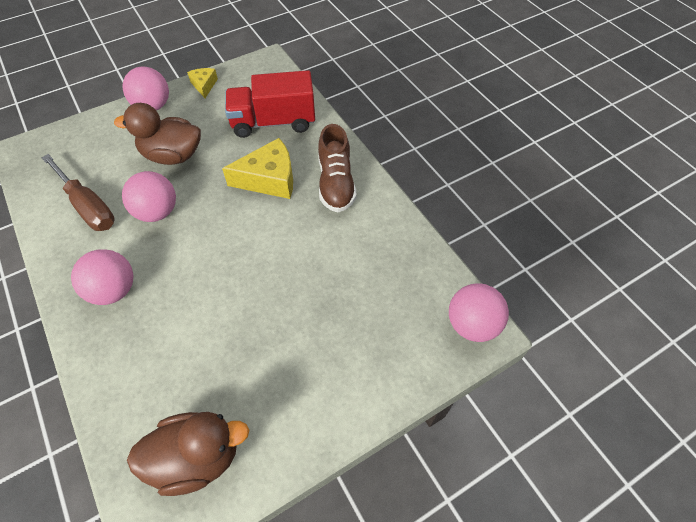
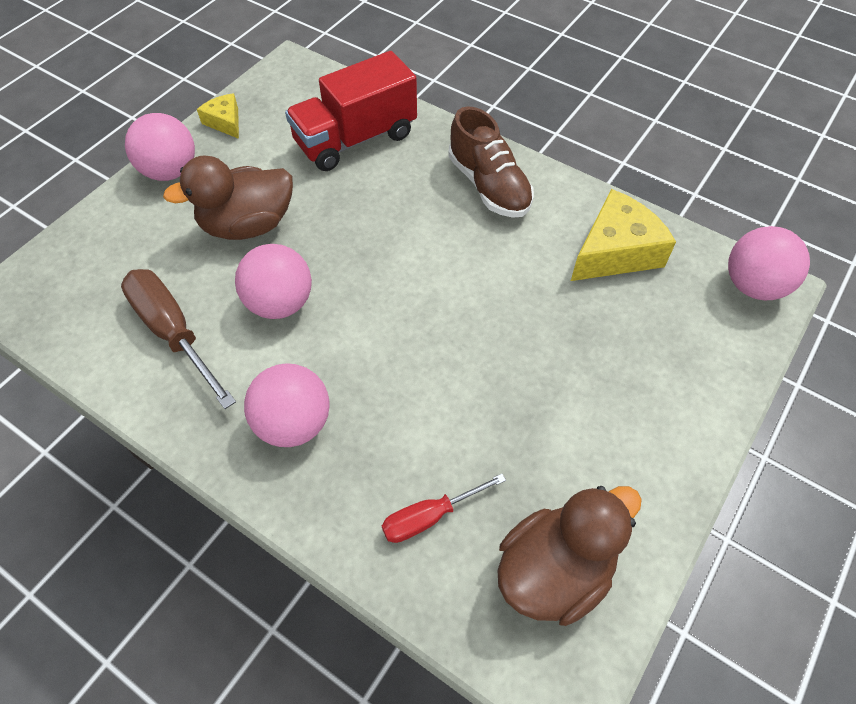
camera: 25 degrees left, 0 degrees up
(88, 206) = (173, 332): brown screwdriver -> brown screwdriver turned 150 degrees counterclockwise
(148, 385) = (429, 517): none -> red screwdriver
(269, 179) = (401, 210): yellow cheese -> yellow cheese (615, 251)

